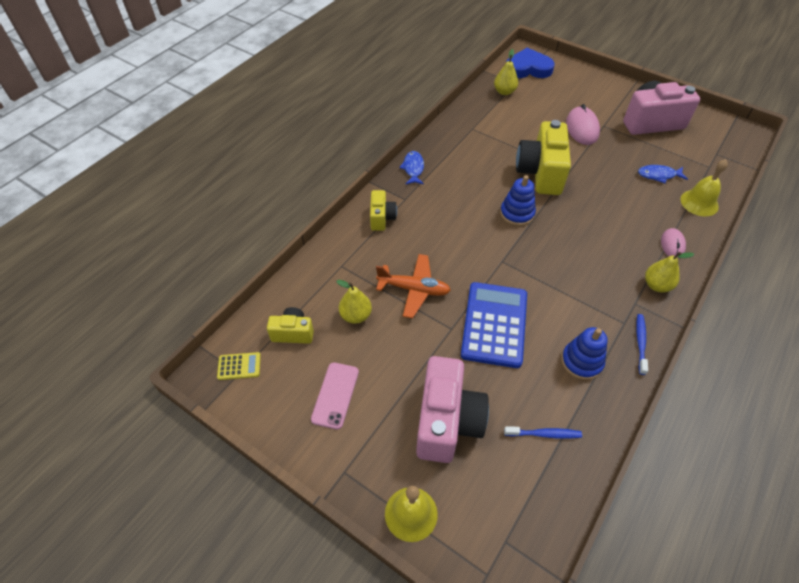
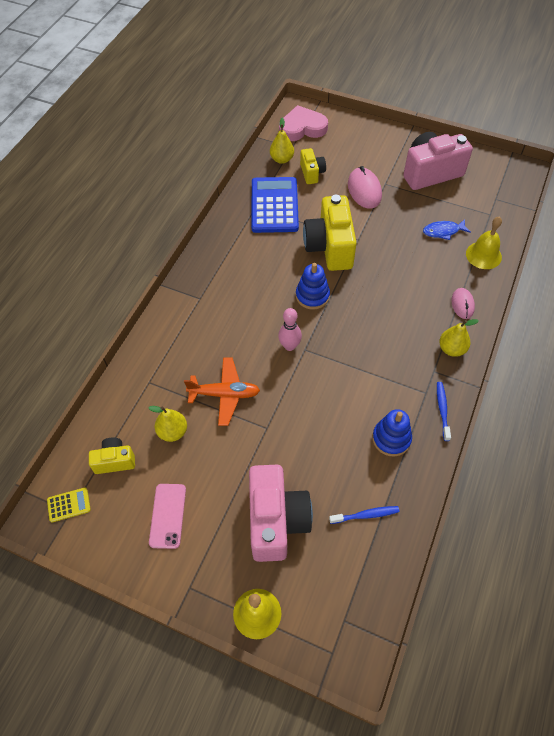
camera: 10 degrees left, 5 degrees up
(382, 218) = (180, 323): yellow camera -> yellow camera (312, 173)
(413, 168) = (202, 262): blue fish -> none
(487, 255) = (289, 346): none -> pink bowling pin
(494, 324) = (306, 416): blue calculator -> blue calculator (274, 205)
(528, 68) = (302, 128): blue heart -> pink heart

